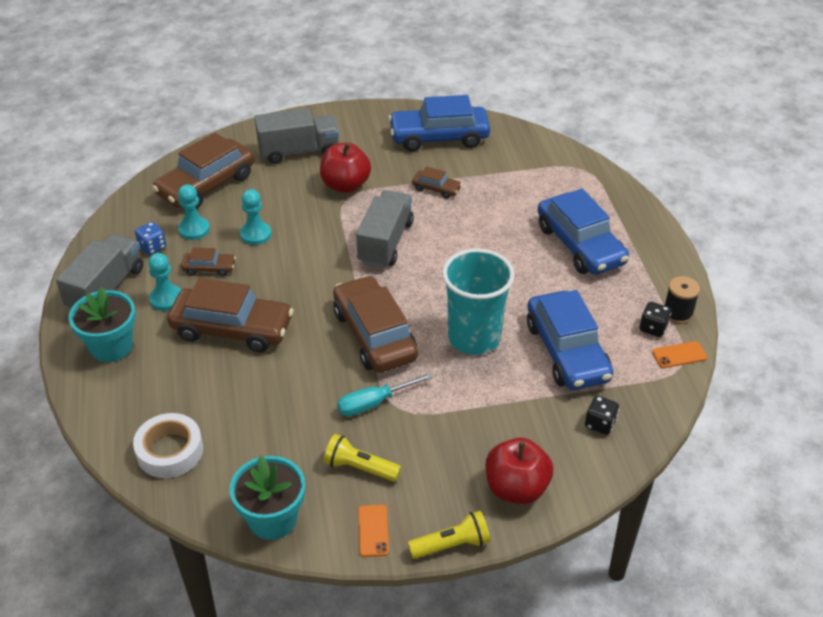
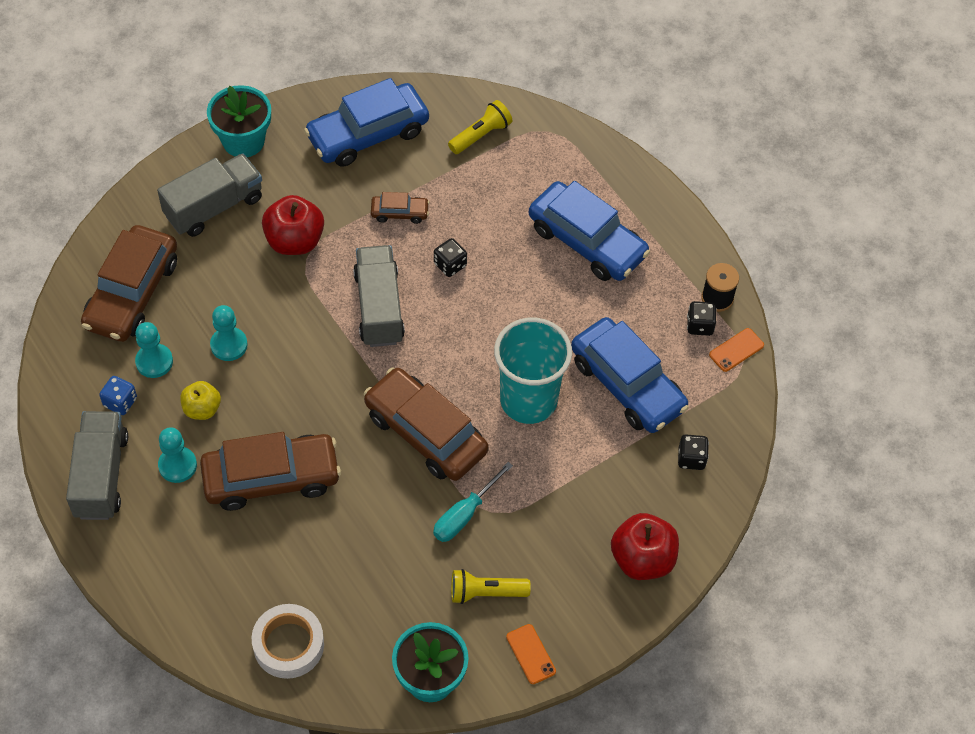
camera: 25 degrees left, 15 degrees up
(111, 346) = (153, 546): turquoise flower pot -> turquoise flower pot (243, 141)
(209, 268) = (202, 409): brown car -> yellow apple
(451, 545) = (609, 641): yellow flashlight -> yellow flashlight (481, 135)
(458, 231) = (450, 265): none -> black dice

